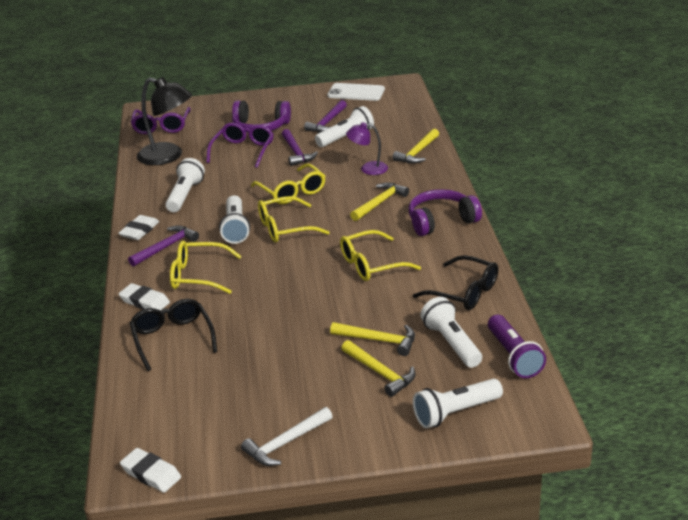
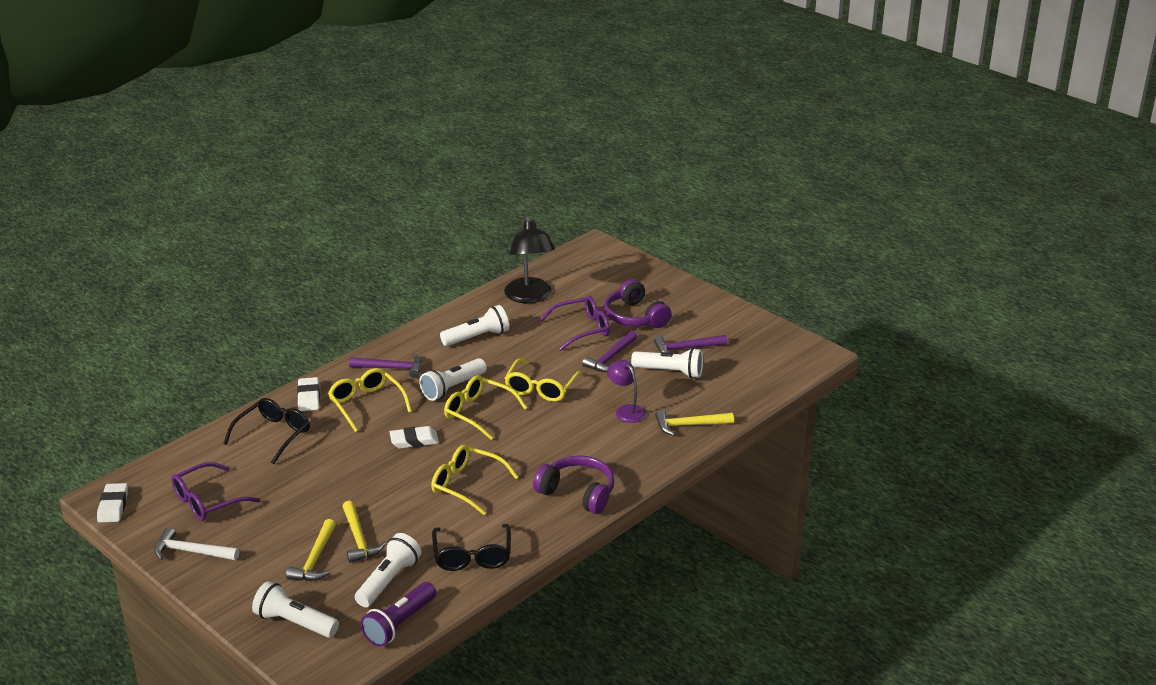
camera: 50 degrees right, 0 degrees up
(139, 231) = (402, 343): white eraser -> white eraser (414, 441)
(161, 127) = (575, 267): purple glasses -> purple glasses (207, 501)
(356, 92) = (765, 337): white phone -> none
(380, 203) = (573, 444): yellow hammer -> none

